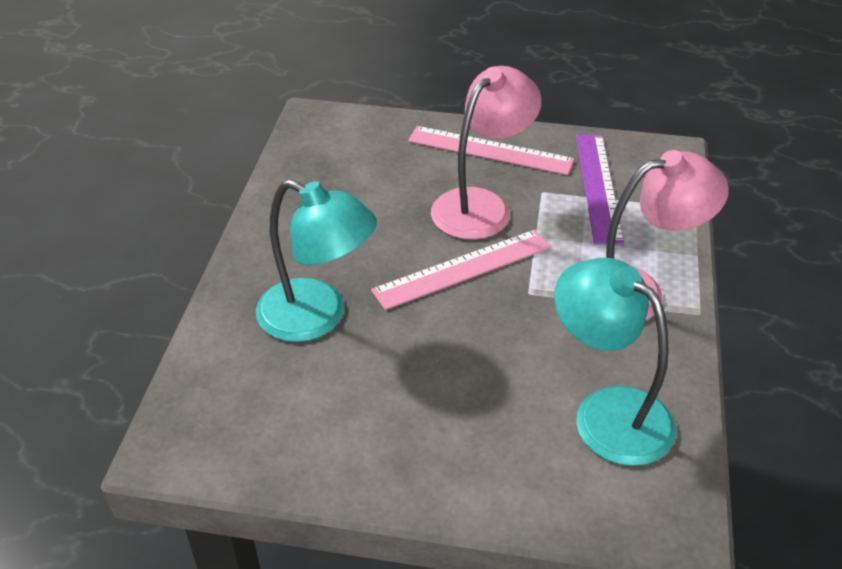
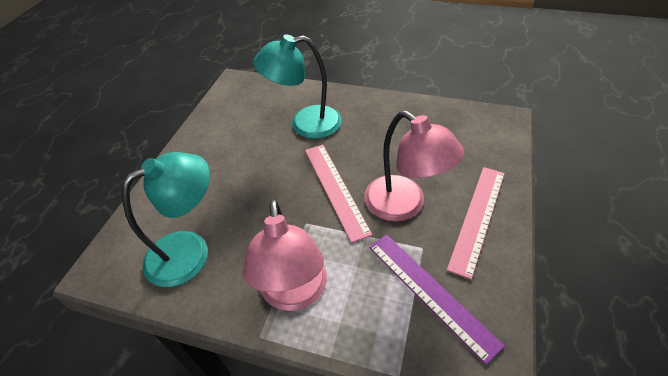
camera: 100 degrees right, 5 degrees up
(317, 317) = (305, 124): turquoise lamp -> turquoise lamp turned 45 degrees clockwise
(598, 187) = (430, 293): purple ruler -> purple ruler turned 45 degrees clockwise

